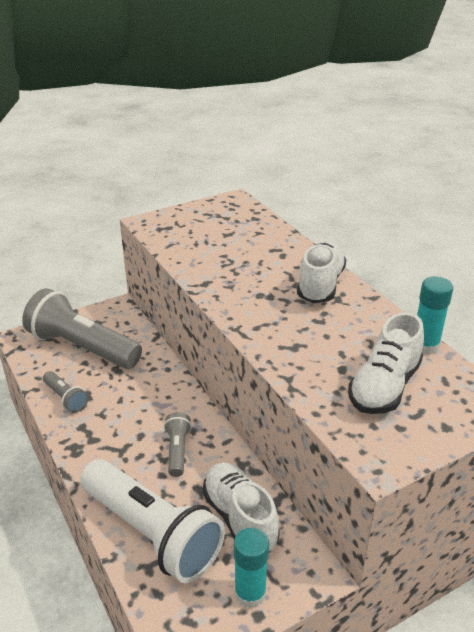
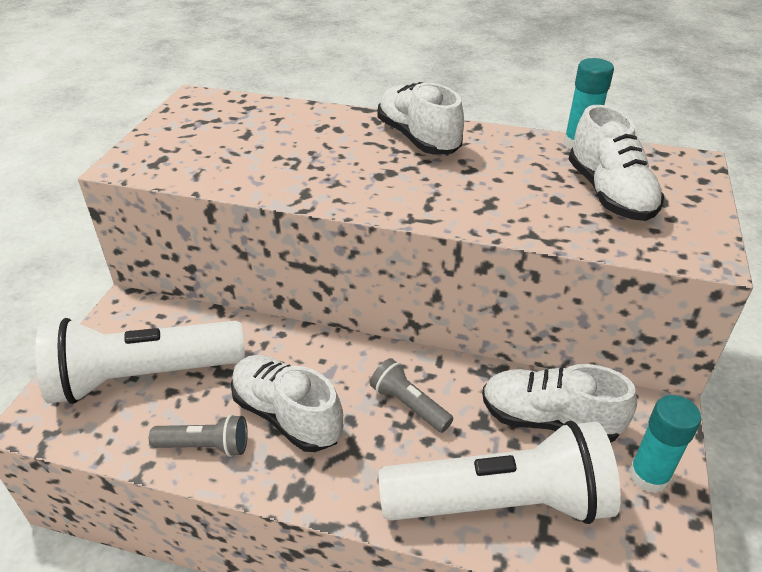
camera: 45 degrees left, 5 degrees up
(82, 348) = (143, 377): grey flashlight -> white flashlight
(115, 411) = (287, 415): none -> white shoe

